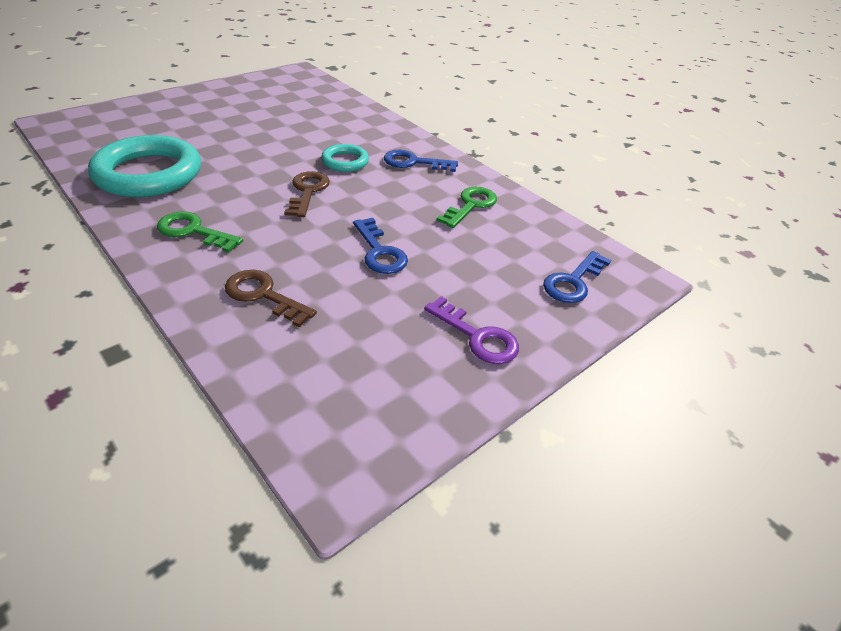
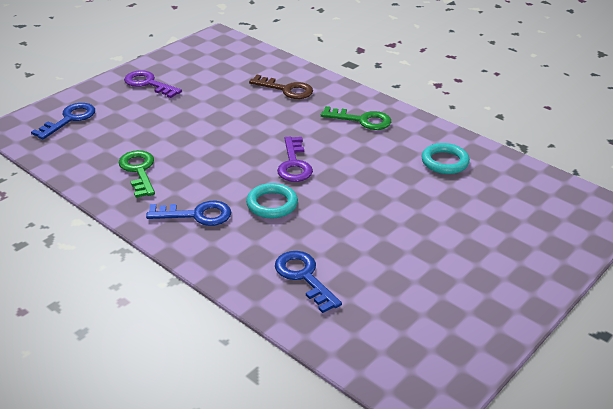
camera: 175 degrees right, 5 degrees down
(148, 174) = (444, 162): turquoise ring -> turquoise ring, size x0.50
(307, 191) = (294, 164): brown key -> purple key
(379, 252) = (217, 122): blue key -> blue key (304, 277)
(470, 205) = (139, 171): green key -> green key turned 135 degrees clockwise

